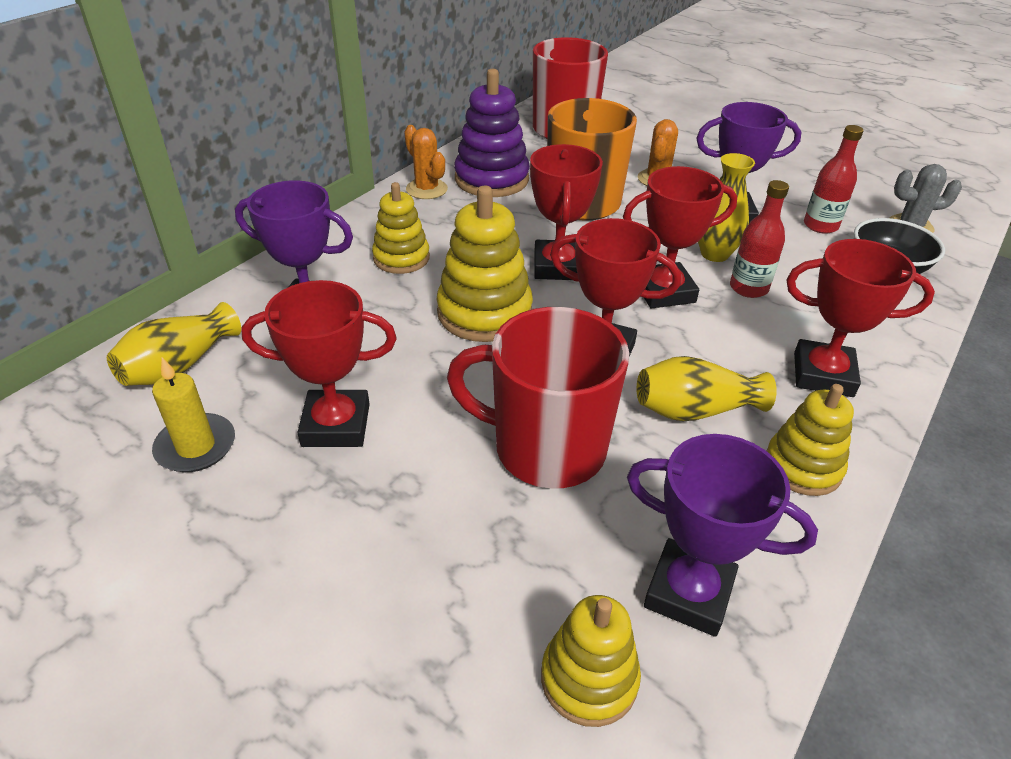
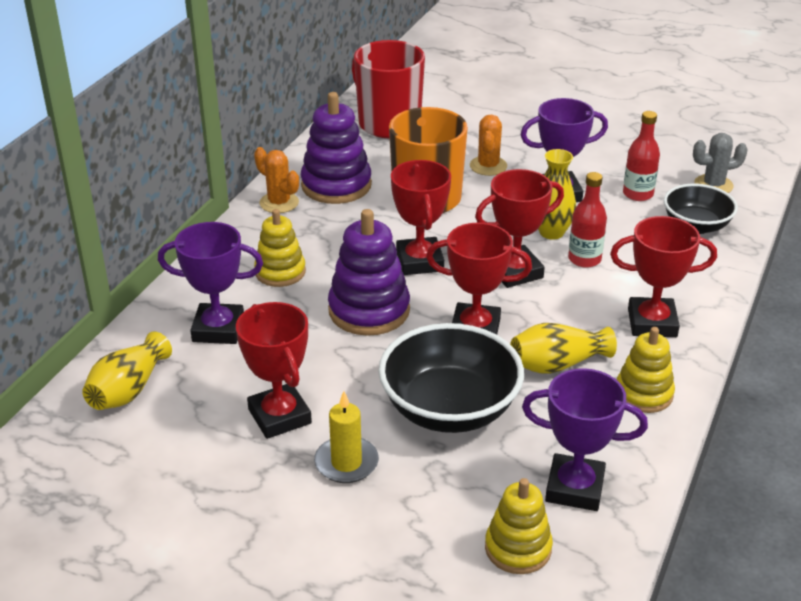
camera: 10 degrees left, 5 degrees down
(196, 446) = (174, 448): yellow candle -> yellow candle (346, 463)
(336, 425) = (279, 416): red trophy -> red trophy turned 75 degrees clockwise
(484, 313) = (369, 310): yellow stacking toy -> purple stacking toy
(546, 448) = (449, 409): red mug -> black bowl

